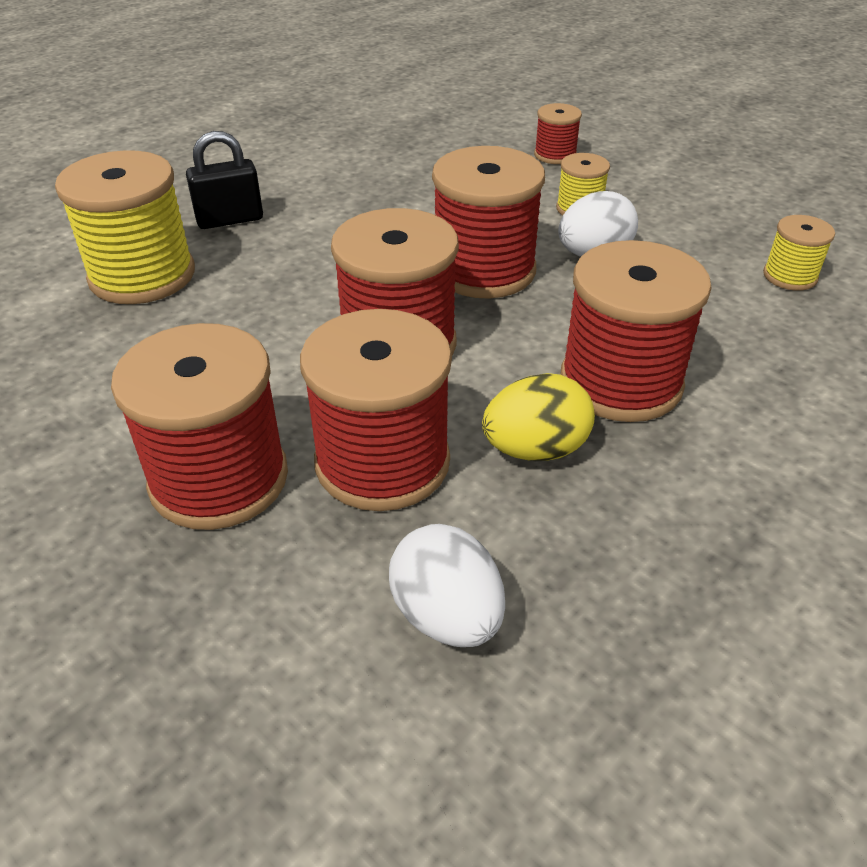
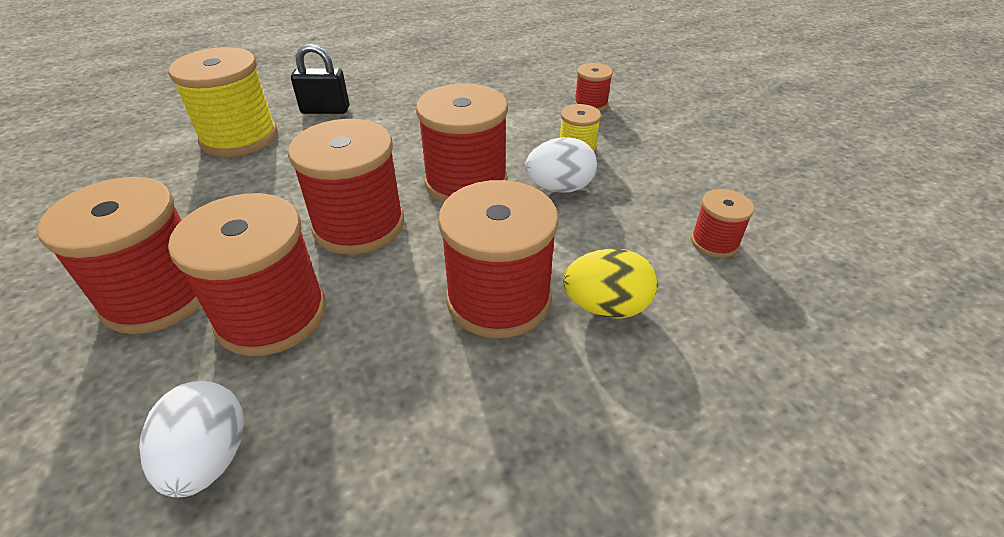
camera: 20 degrees right, 0 degrees up
(535, 449) = (387, 337): yellow egg -> yellow egg (606, 307)
(790, 276) = (714, 242): yellow spool -> red spool

